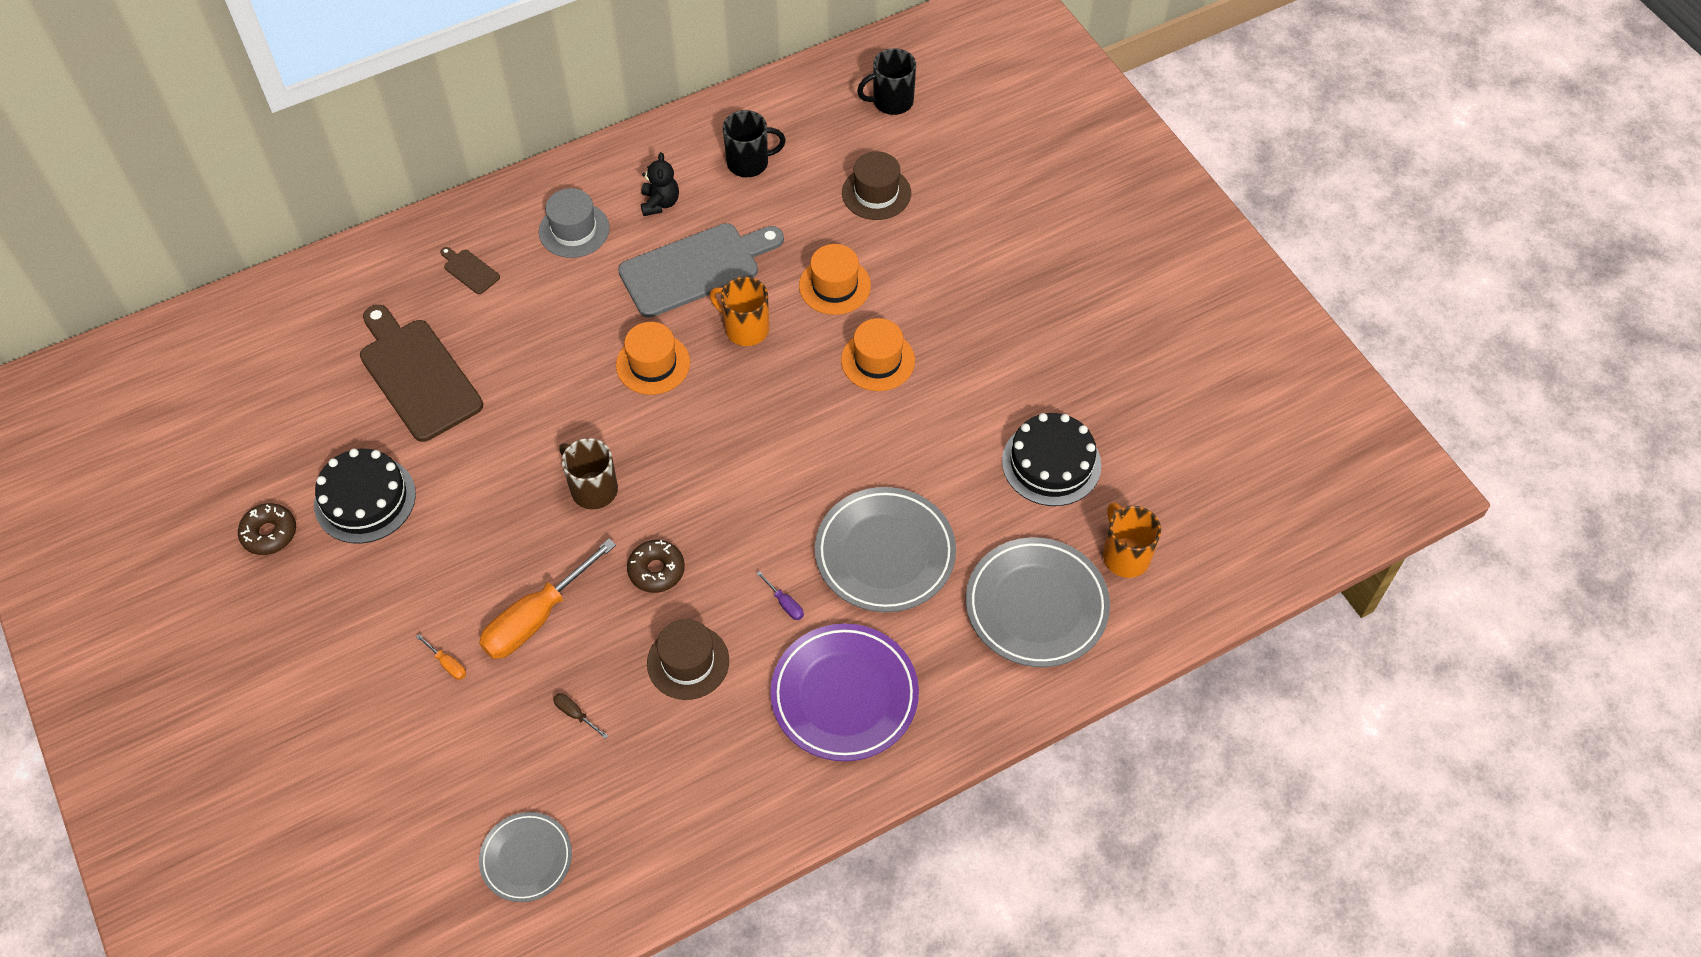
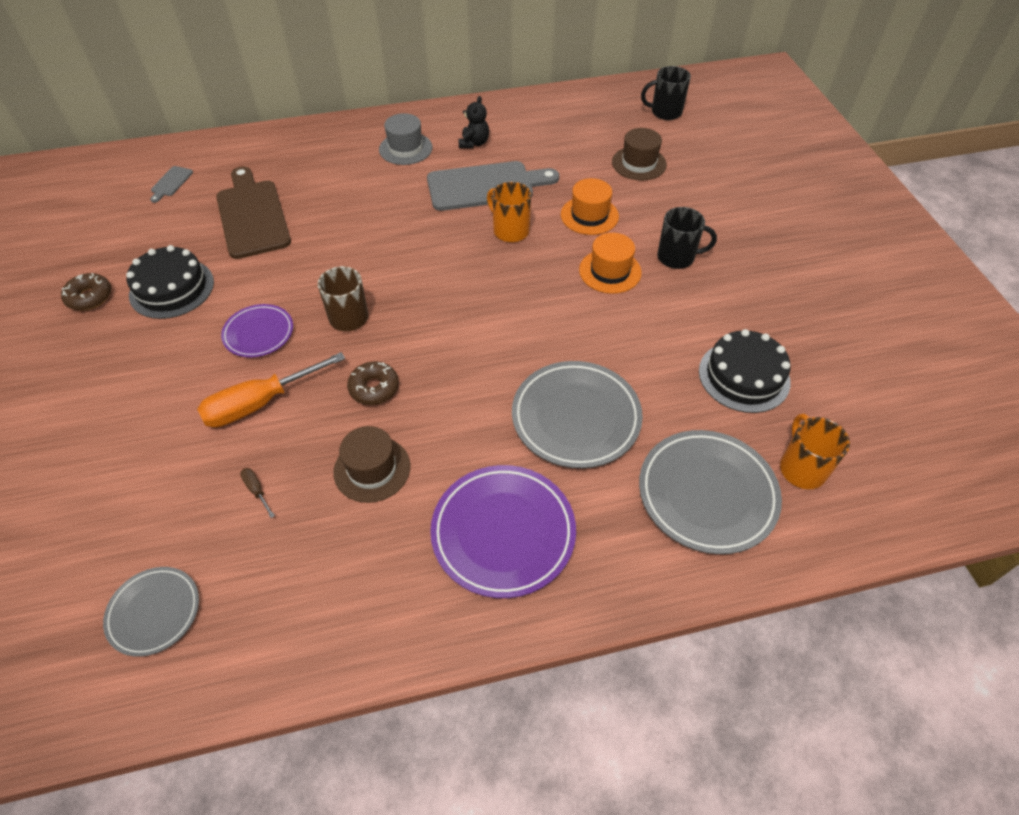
camera: 15 degrees right, 5 degrees down
(287, 348) = (171, 183): none -> grey cutting board
(448, 664) = (171, 423): orange screwdriver -> none
(469, 270) = (321, 159): brown cutting board -> none
(497, 534) = (259, 333): none -> purple plate
(653, 364) = (430, 241): orange hat -> none
(749, 163) = (548, 130): black mug -> black mug (677, 257)
(785, 604) = (474, 439): purple screwdriver -> none

